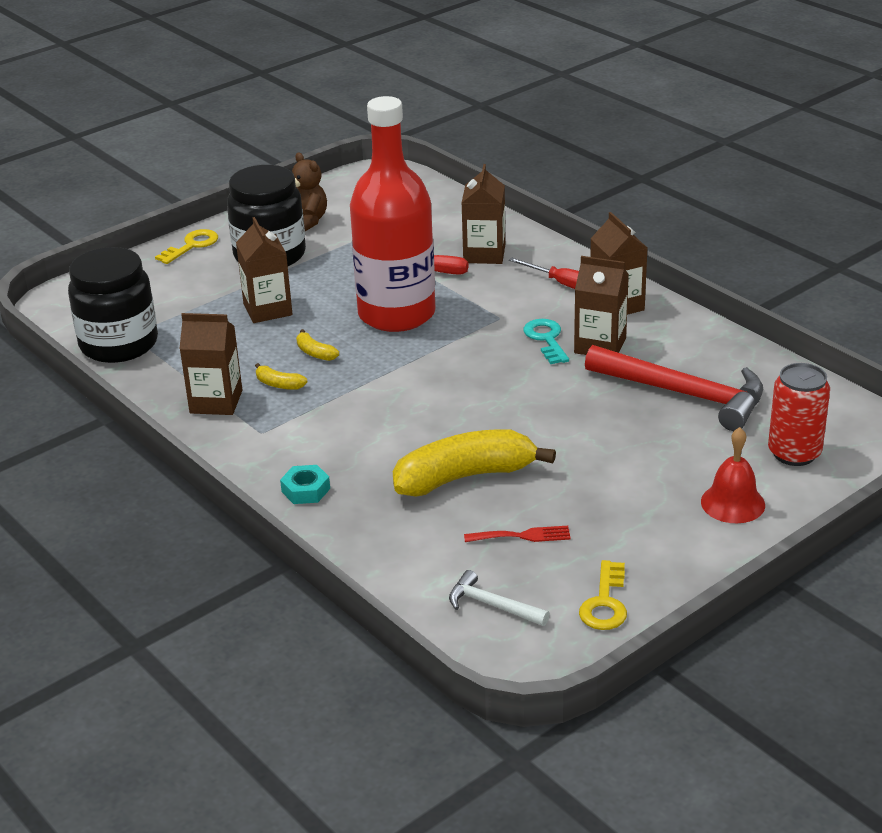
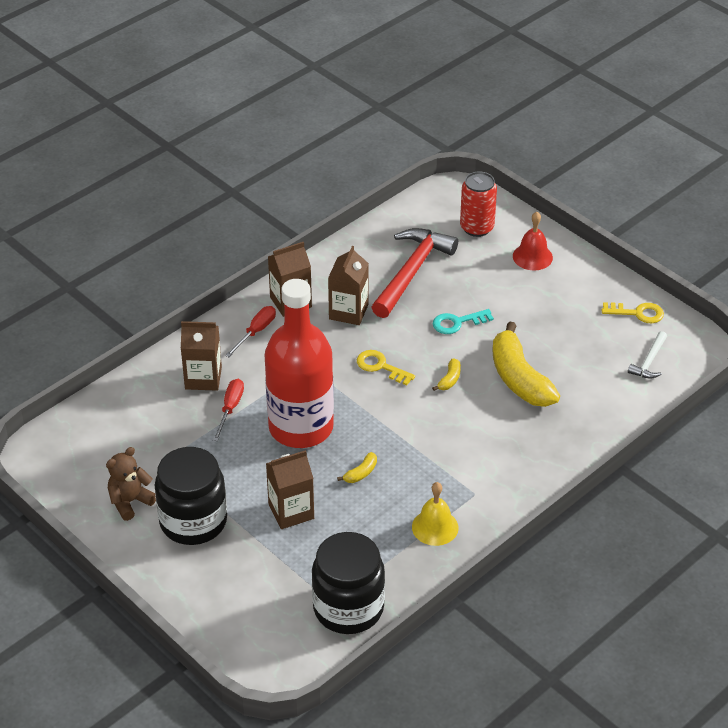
camera: 95 degrees left, 10 degrees up
(191, 246) = (169, 583): yellow key -> yellow key (381, 367)
(216, 402) = (435, 527): brown carton -> yellow bell
(279, 384) = (408, 491): yellow banana -> yellow banana (449, 379)
(305, 490) = (544, 460): turquoise nut -> none
(522, 536) = (579, 349): red fork -> none
(546, 339) = (340, 340): turquoise key -> turquoise key (457, 322)

